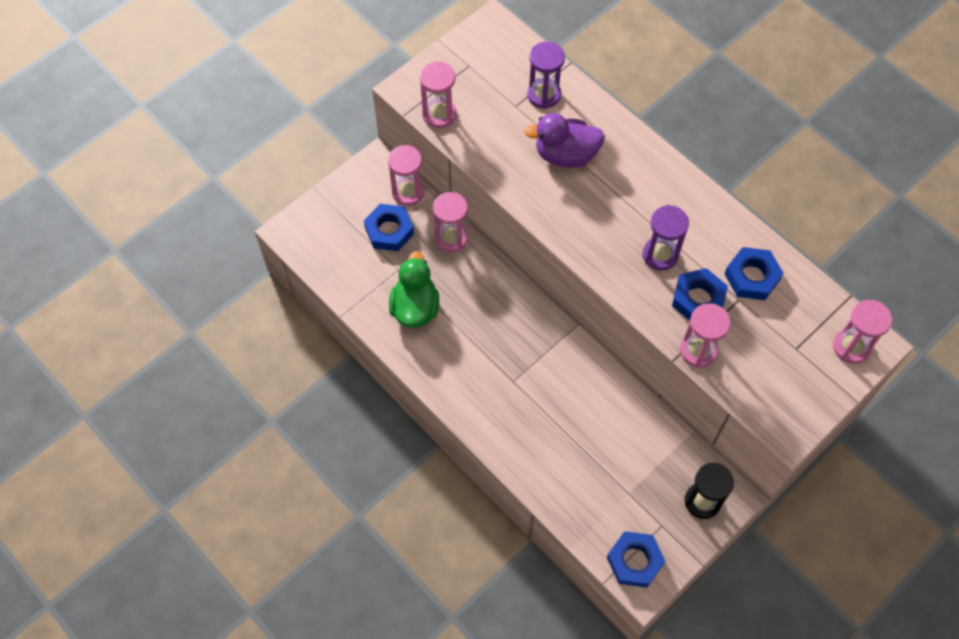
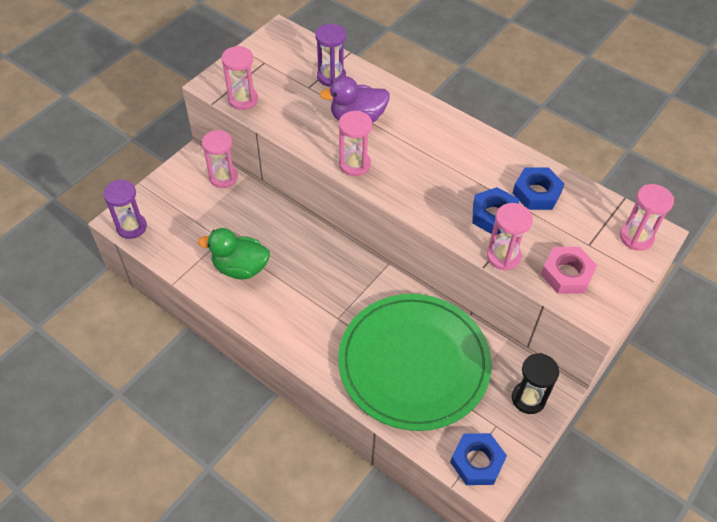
camera: 10 degrees left, 10 degrees down
(389, 230) = (210, 209): blue nut -> none
(415, 307) = (240, 268): green duck -> green duck turned 75 degrees counterclockwise
(451, 238) = (266, 208): pink hourglass -> pink hourglass (354, 164)
(587, 444) = (414, 363): none -> green plate
(660, 255) = (453, 184): purple hourglass -> purple hourglass (131, 227)
(763, 380) = (566, 274): none -> pink nut

